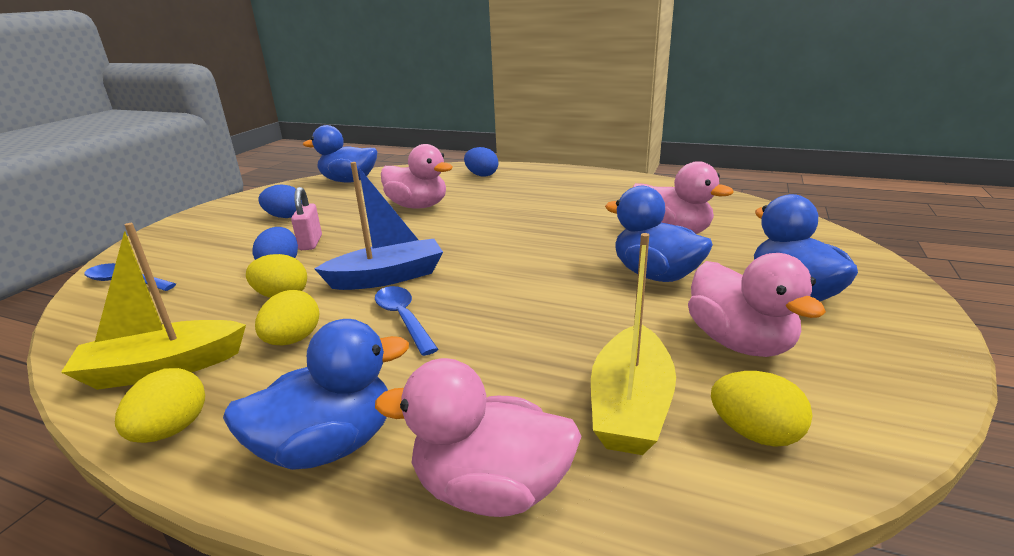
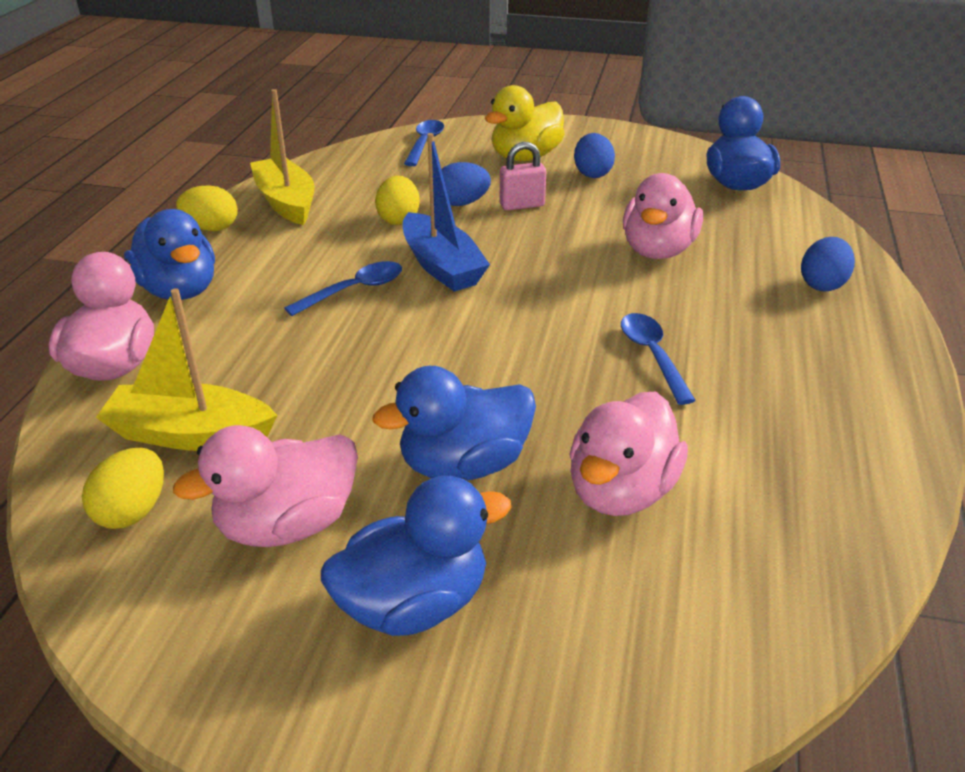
camera: 80 degrees right, 10 degrees up
(223, 238) = (525, 157): none -> yellow duck
(293, 340) = (321, 243): yellow egg -> none
(540, 217) = (652, 355): none -> blue spoon
(655, 275) = (464, 465): blue duck -> blue duck turned 150 degrees counterclockwise

